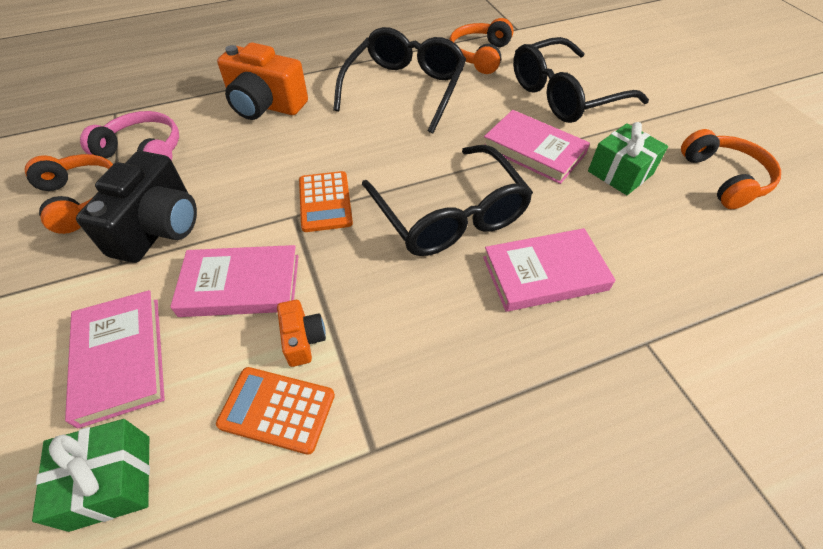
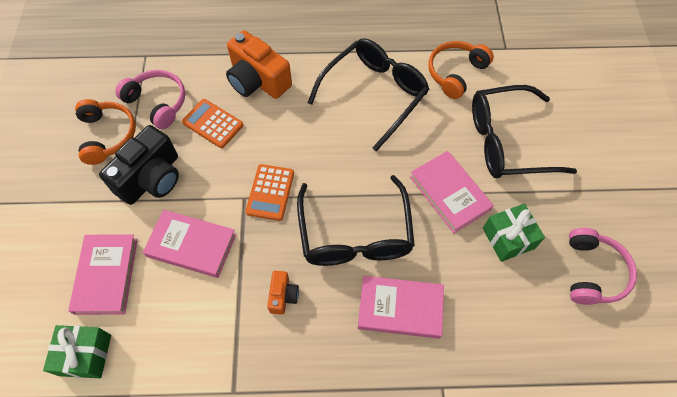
camera: 20 degrees right, 10 degrees up
(277, 410) = (187, 345): orange calculator -> orange calculator (212, 124)
(303, 339) = (217, 301): orange camera -> orange camera (283, 296)
(724, 178) = (592, 272): orange headphones -> pink headphones

